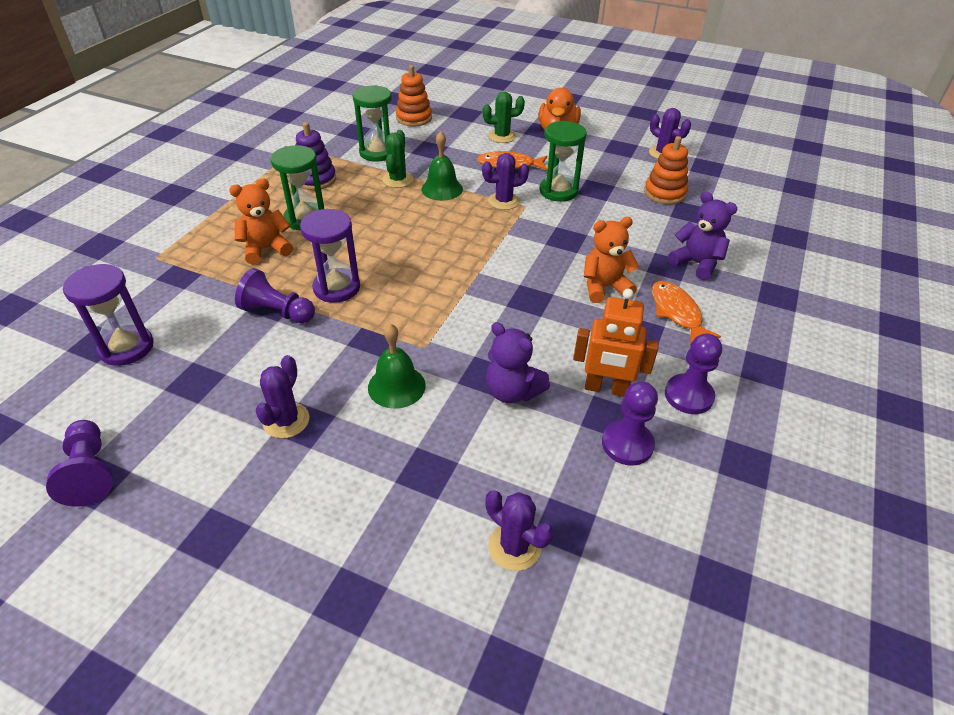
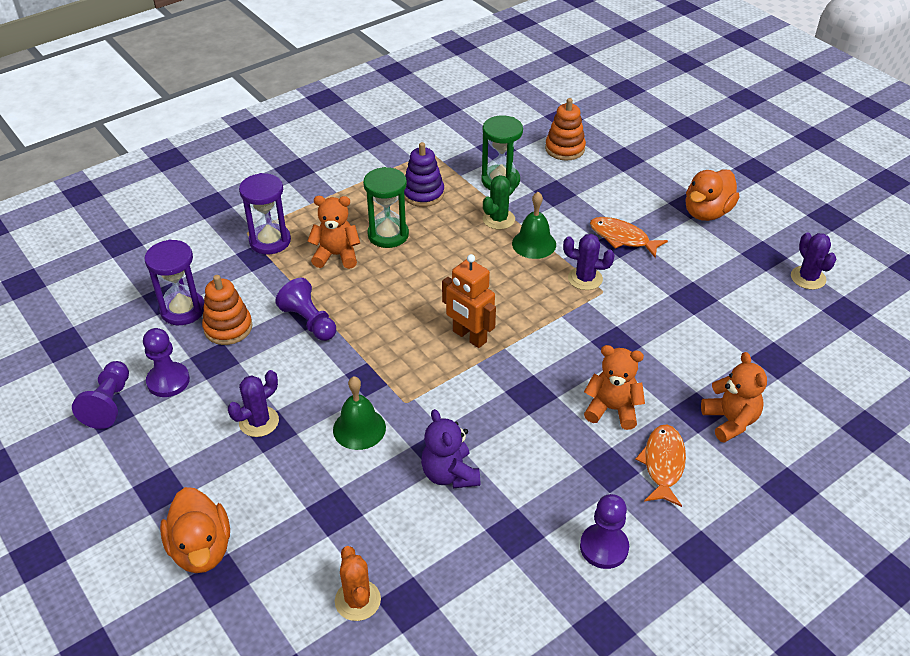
camera: 30 degrees right, 0 degrees up
(307, 577) = (201, 549): none -> orange duck
(337, 288) = (370, 316): purple hourglass -> purple hourglass (270, 241)
(502, 136) = (641, 199): green cactus -> none
(514, 546) = (357, 600): purple cactus -> orange cactus
(558, 191) = (650, 286): green hourglass -> none
(606, 389) = (533, 507): orange robot -> orange robot (469, 337)
(627, 444) = (511, 564): purple pawn -> purple pawn (168, 381)
(664, 193) = (766, 328): orange stacking toy -> orange stacking toy (228, 328)
(696, 263) = (730, 421): purple teddy bear -> orange teddy bear

